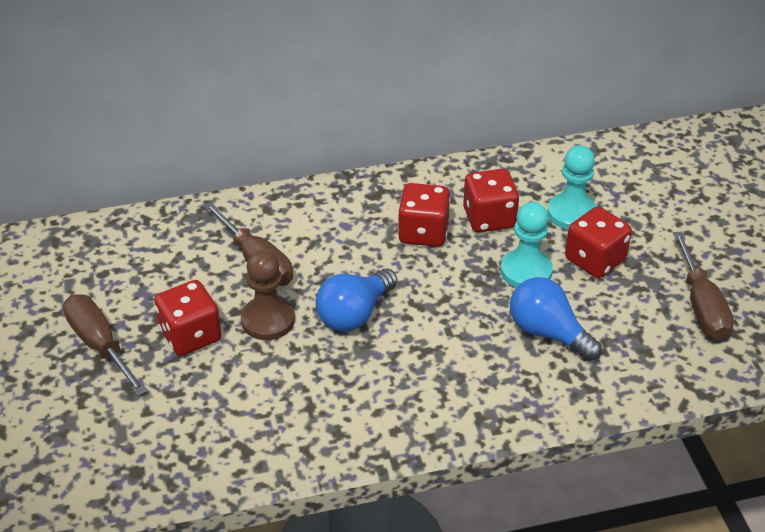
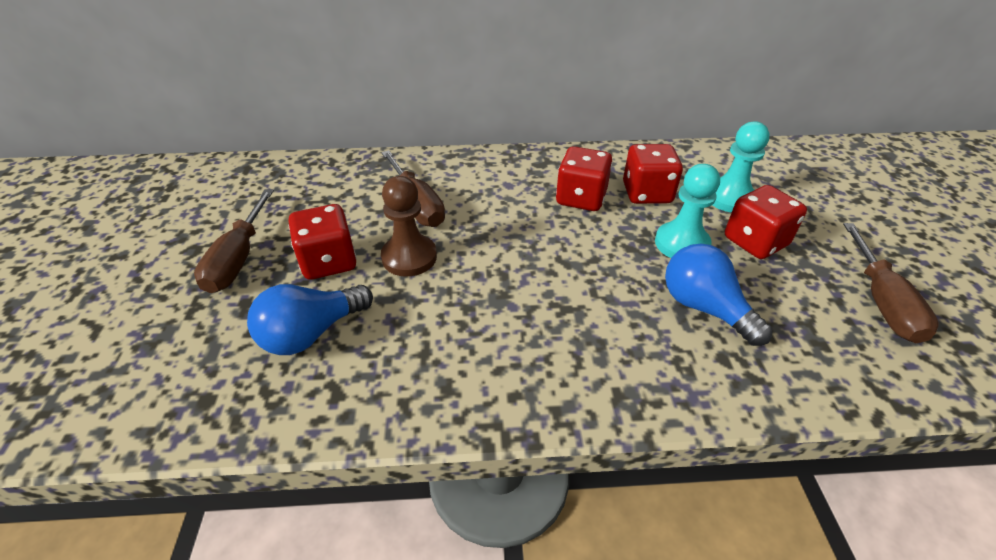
camera: 10 degrees right, 0 degrees up
(100, 344) = (238, 259): brown screwdriver -> brown screwdriver turned 150 degrees counterclockwise
(354, 314) = (498, 262): blue light bulb -> blue light bulb (311, 333)

